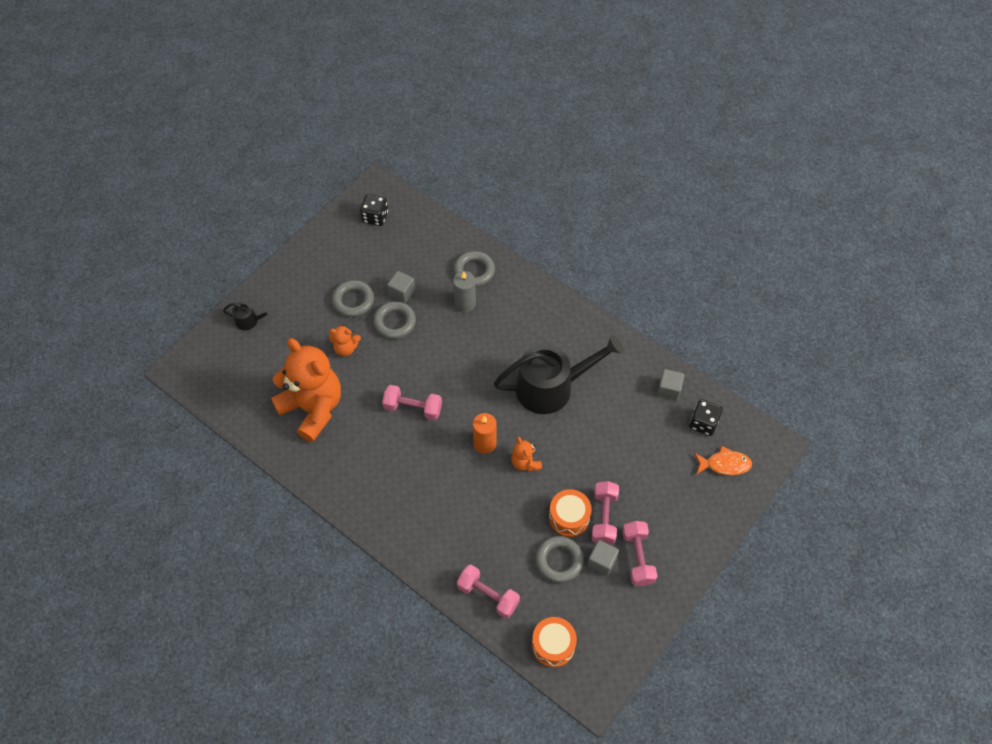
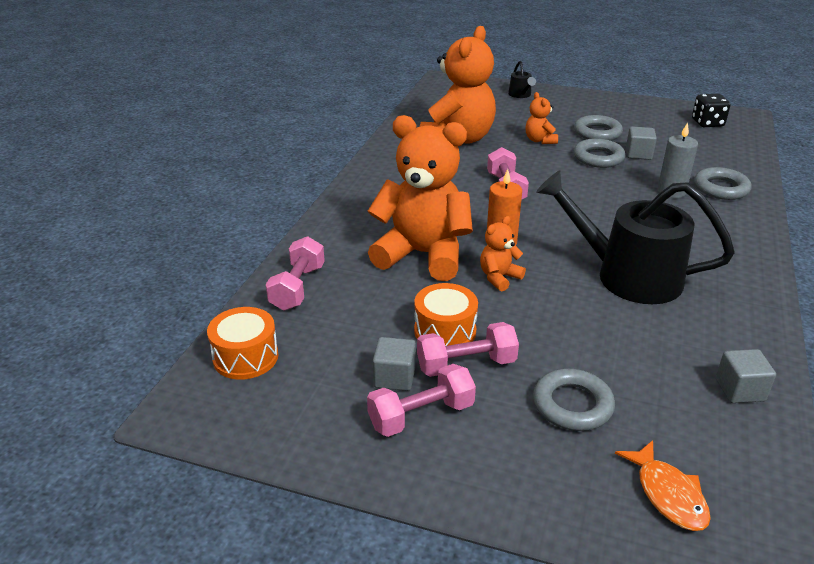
camera: 70 degrees right, 25 degrees down
(479, 500) = (423, 255): none -> orange teddy bear
(552, 387) = (627, 276): black watering can -> black watering can turned 150 degrees clockwise
(559, 560) = (374, 336): grey ring -> grey ring (572, 405)
(703, 423) = (720, 446): black dice -> none

